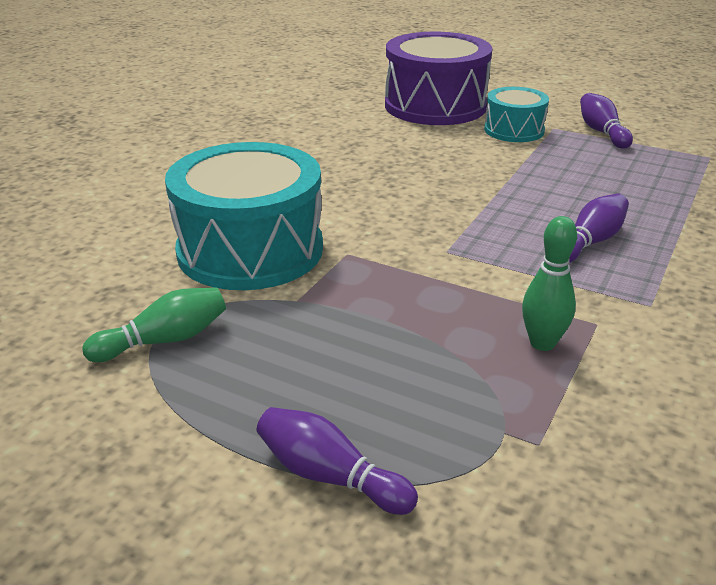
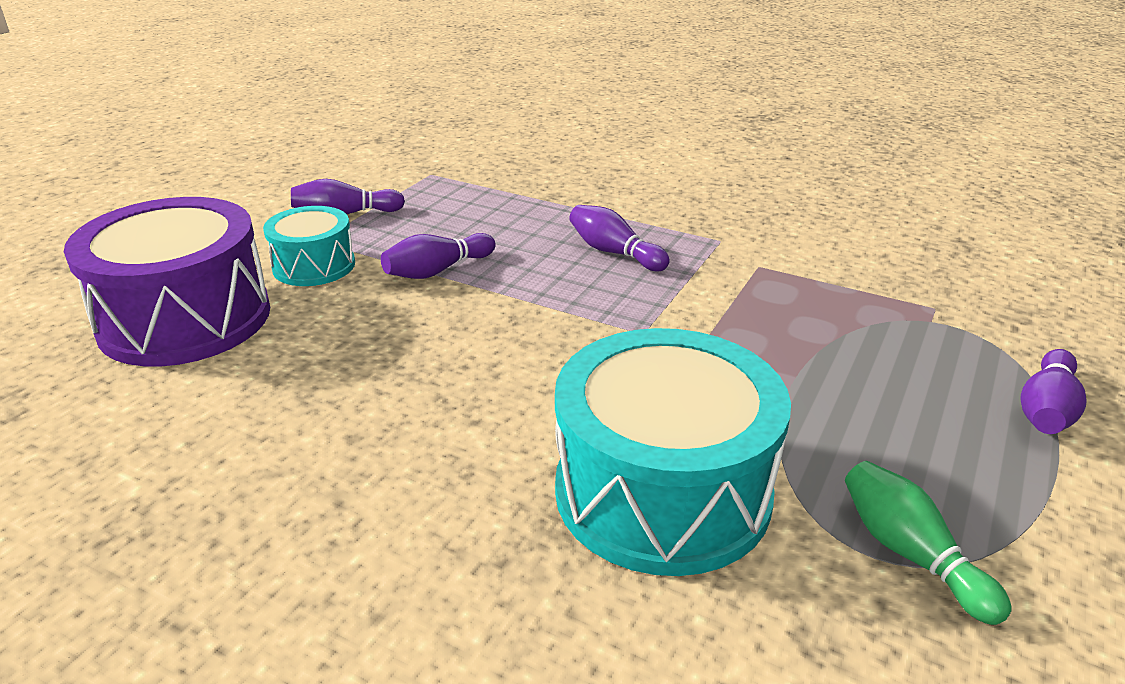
camera: 90 degrees left, 0 degrees up
(522, 169) = (437, 271): none -> purple bowling pin
(542, 343) = (799, 293): green bowling pin -> none

